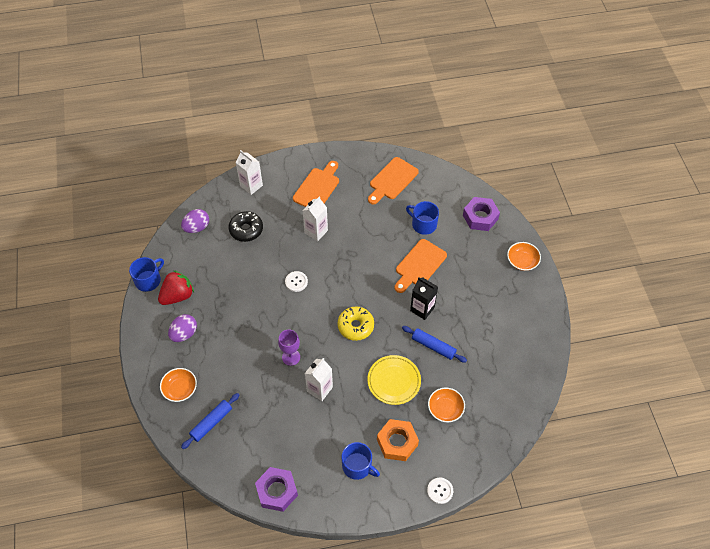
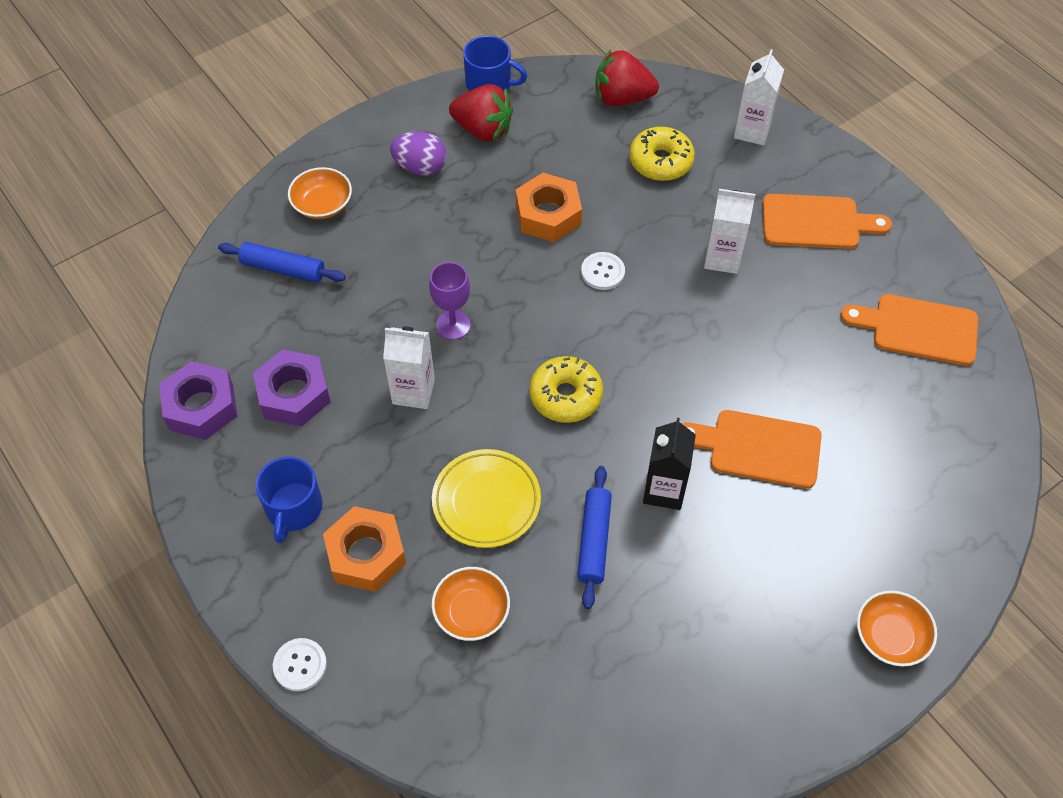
camera: 65 degrees right, 0 degrees up
(197, 227) = (622, 98): purple egg -> red strawberry
(246, 230) = (660, 161): black donut -> yellow donut
(249, 290) = (548, 215): none -> orange nut
(423, 224) = (855, 420): blue mug -> none
(480, 217) = (943, 515): purple nut -> purple nut (294, 394)

